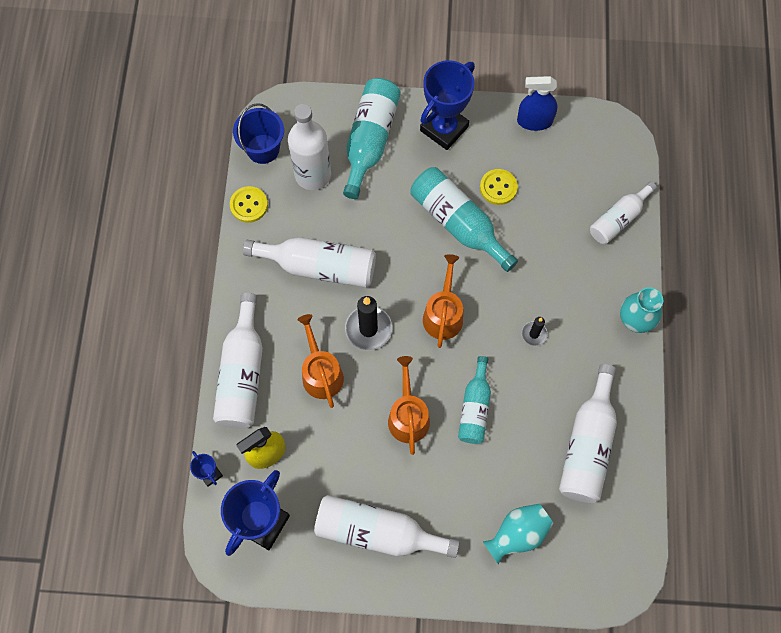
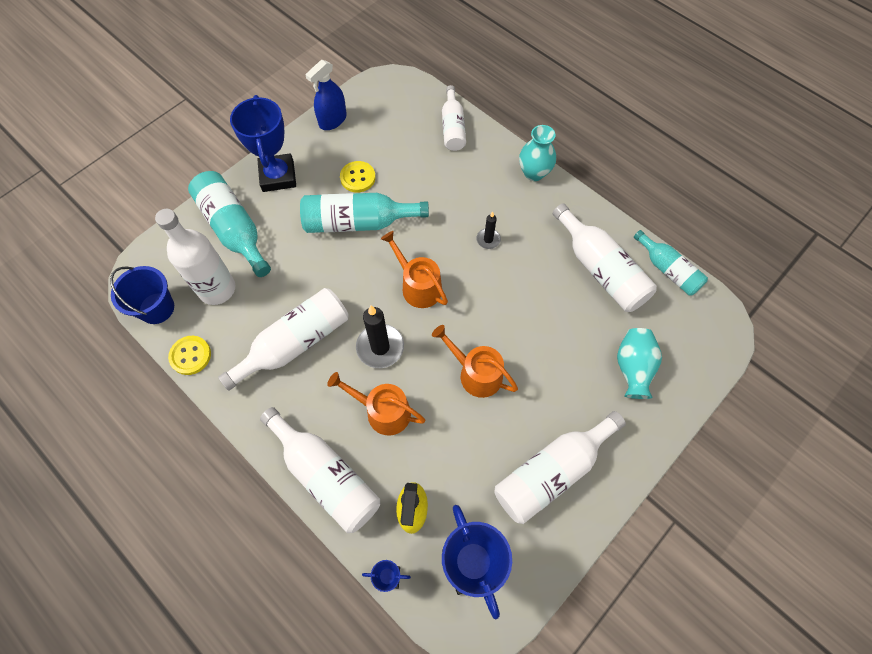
camera: 50 degrees left, 5 degrees down
(475, 408) = (510, 321): turquoise bottle -> turquoise bottle (668, 270)

